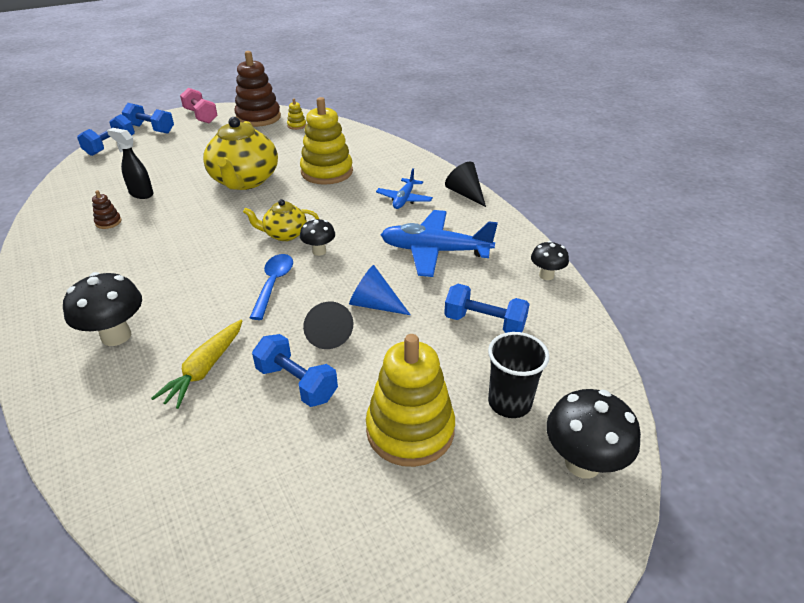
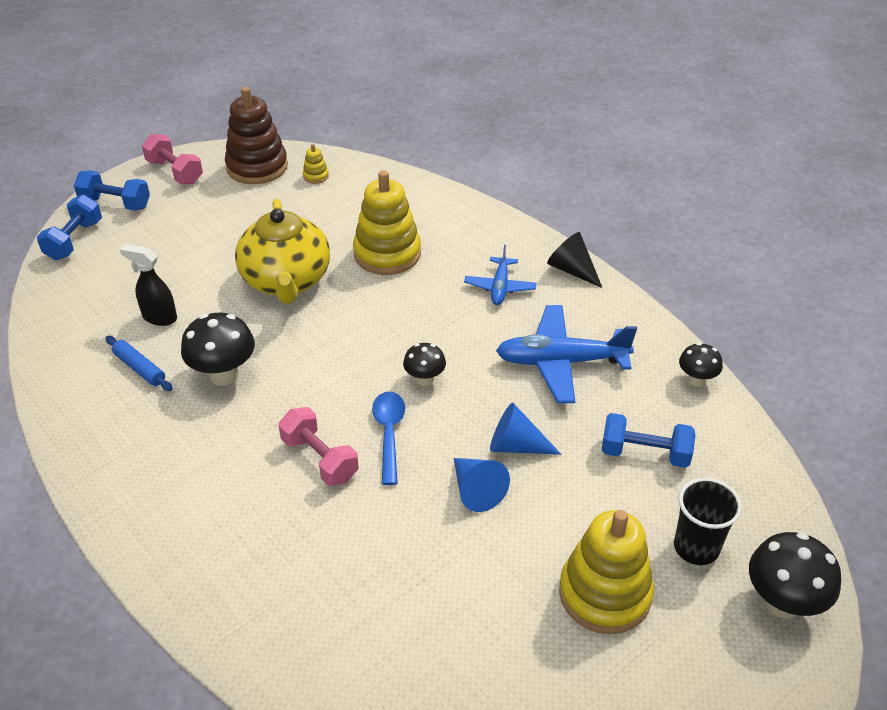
camera: 10 degrees left, 5 degrees up
(108, 222) = (140, 368): brown stacking toy -> blue rolling pin
(116, 336) = (236, 529): black mushroom -> black mushroom (224, 375)
(205, 369) = (358, 556): yellow carrot -> none
(209, 295) = (320, 459): none -> pink dumbbell
(284, 234) = (373, 359): yellow teapot -> none
(297, 383) = (467, 558): blue dumbbell -> none
(327, 332) = (476, 490): black cone -> blue cone

